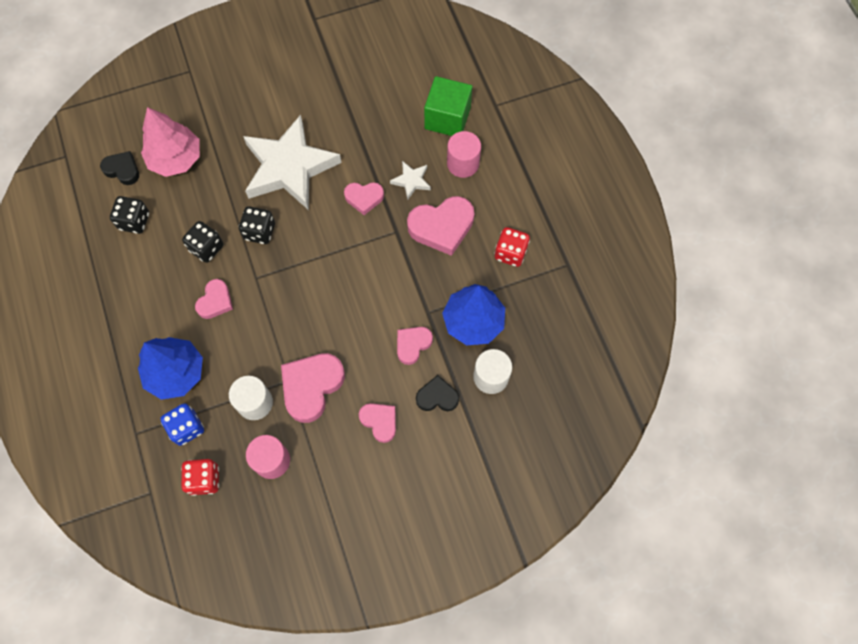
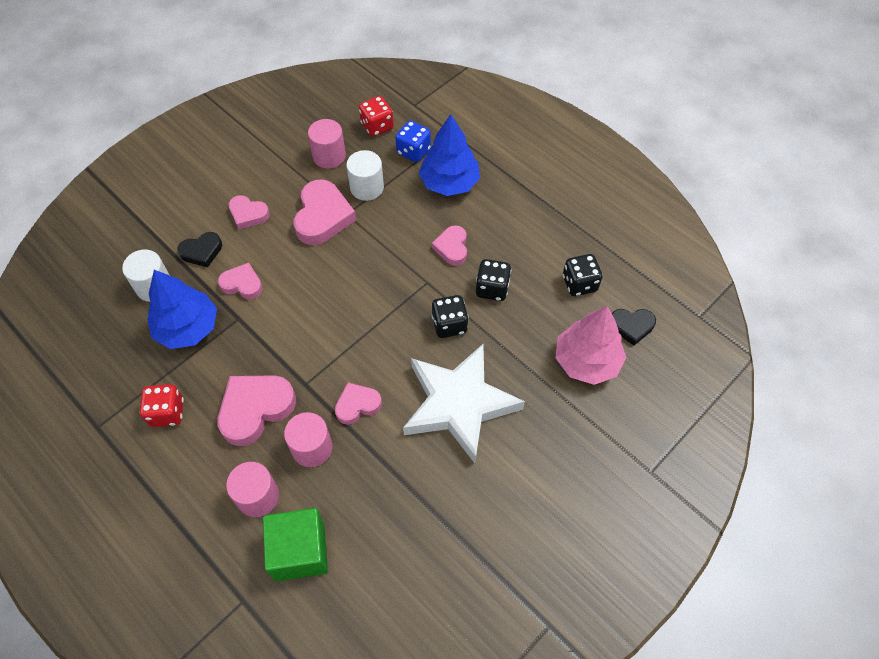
camera: 155 degrees right, 10 degrees down
(411, 181) = (312, 448): white star -> pink cylinder
(412, 345) = (242, 284): pink heart -> pink heart turned 90 degrees counterclockwise

